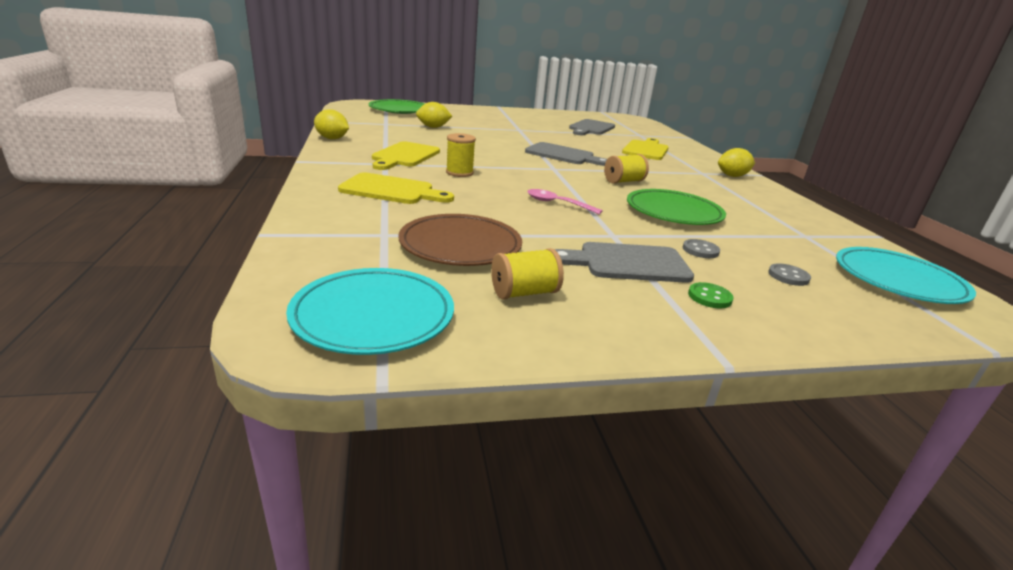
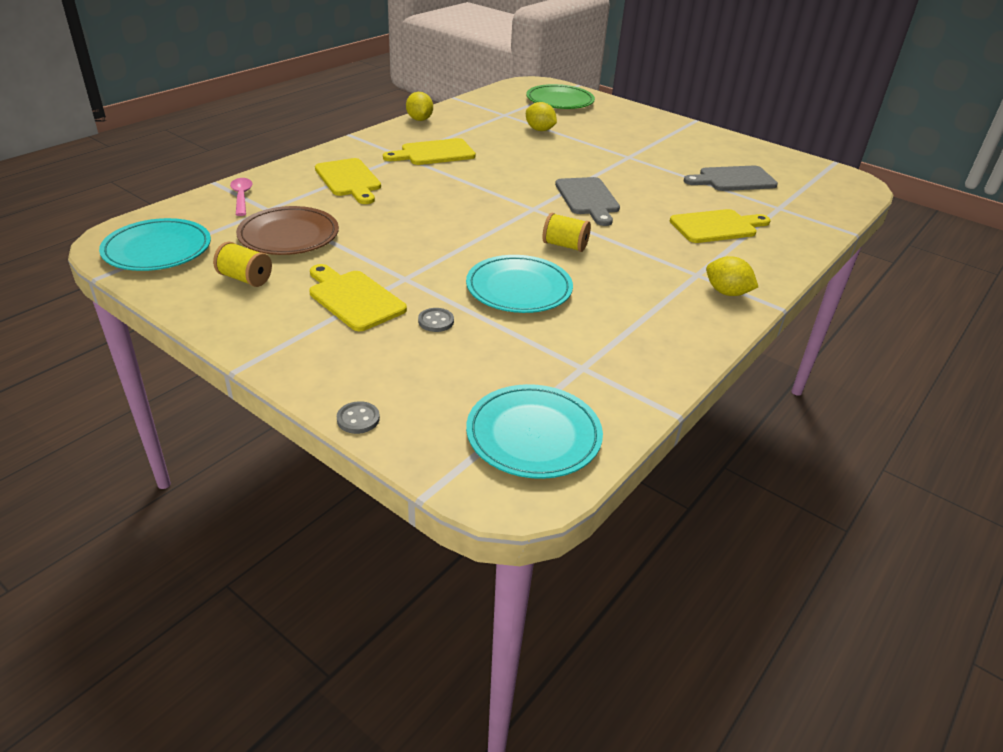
camera: 50 degrees right, 10 degrees up
(459, 173) = (436, 183): yellow spool -> none
(557, 204) = (437, 238): pink spoon -> pink spoon (242, 197)
(628, 263) = (353, 299): grey cutting board -> yellow cutting board
(673, 212) = (519, 289): green plate -> turquoise plate
(709, 297) = (337, 344): green button -> none
(788, 276) = (442, 372): grey button -> grey button (358, 419)

